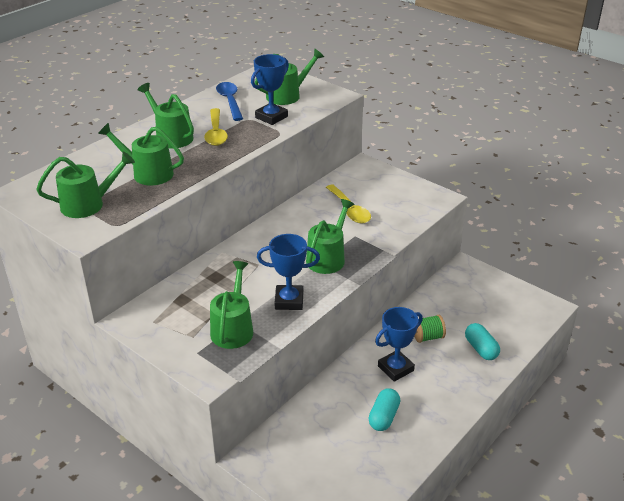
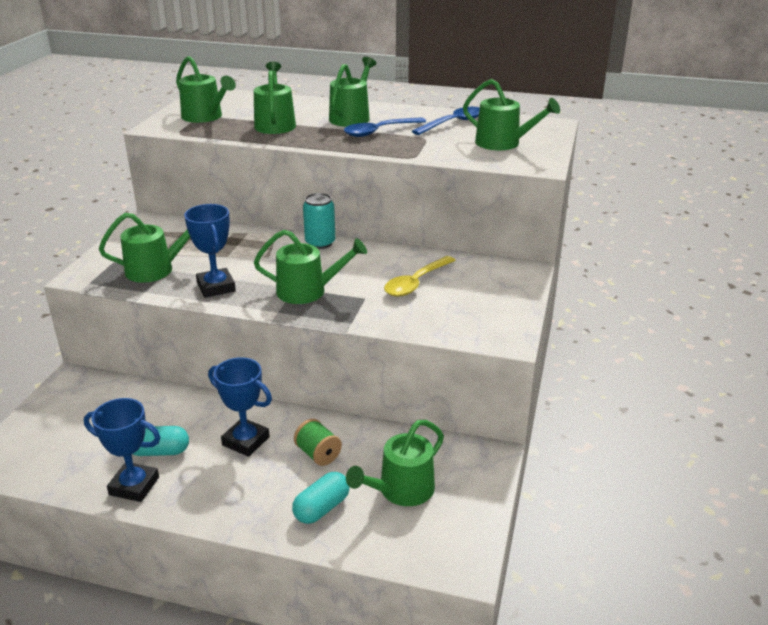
camera: 65 degrees right, 5 degrees down
(216, 133) = (379, 131): yellow spoon -> blue spoon
(257, 235) = (320, 243): none -> turquoise can
(271, 117) = (443, 146): blue trophy -> blue trophy (134, 486)
(479, 311) = (401, 490): none -> green watering can

